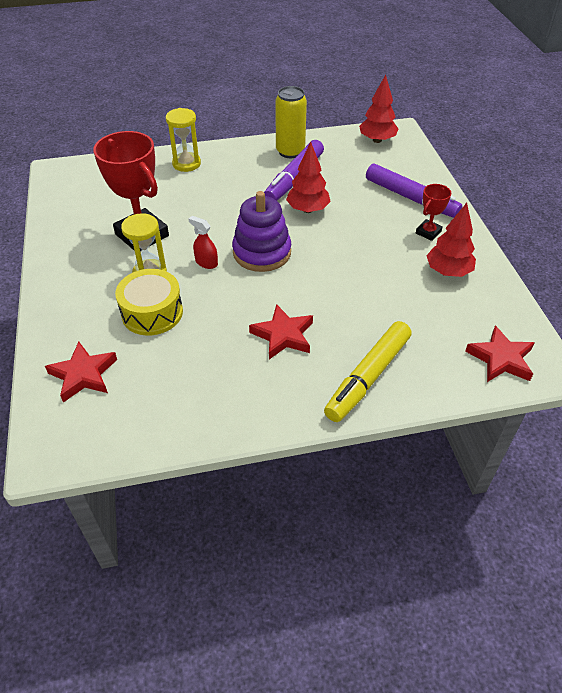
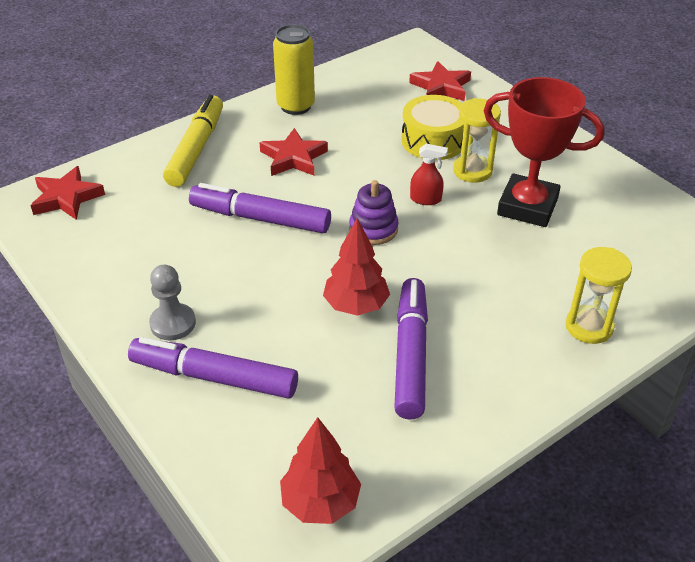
camera: 155 degrees right, 5 degrees down
(262, 252) = (373, 229): purple stacking toy -> purple stacking toy, size x0.65
(290, 152) = (456, 411): yellow can -> yellow can (296, 106)
(340, 286) = (260, 218): none -> purple marker
(428, 232) = (173, 323): red trophy -> grey pawn
(448, 271) = (135, 274): red tree -> none

